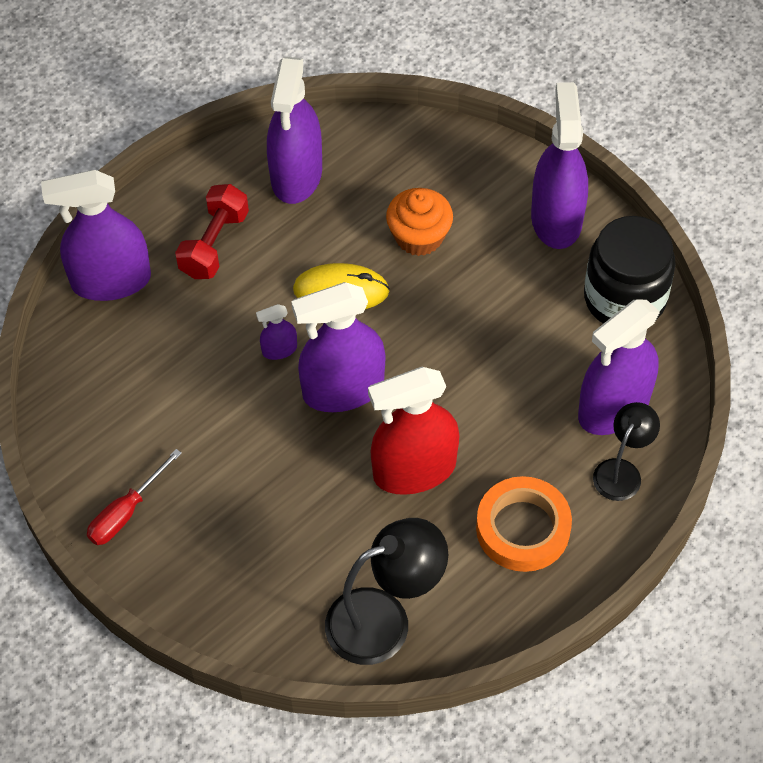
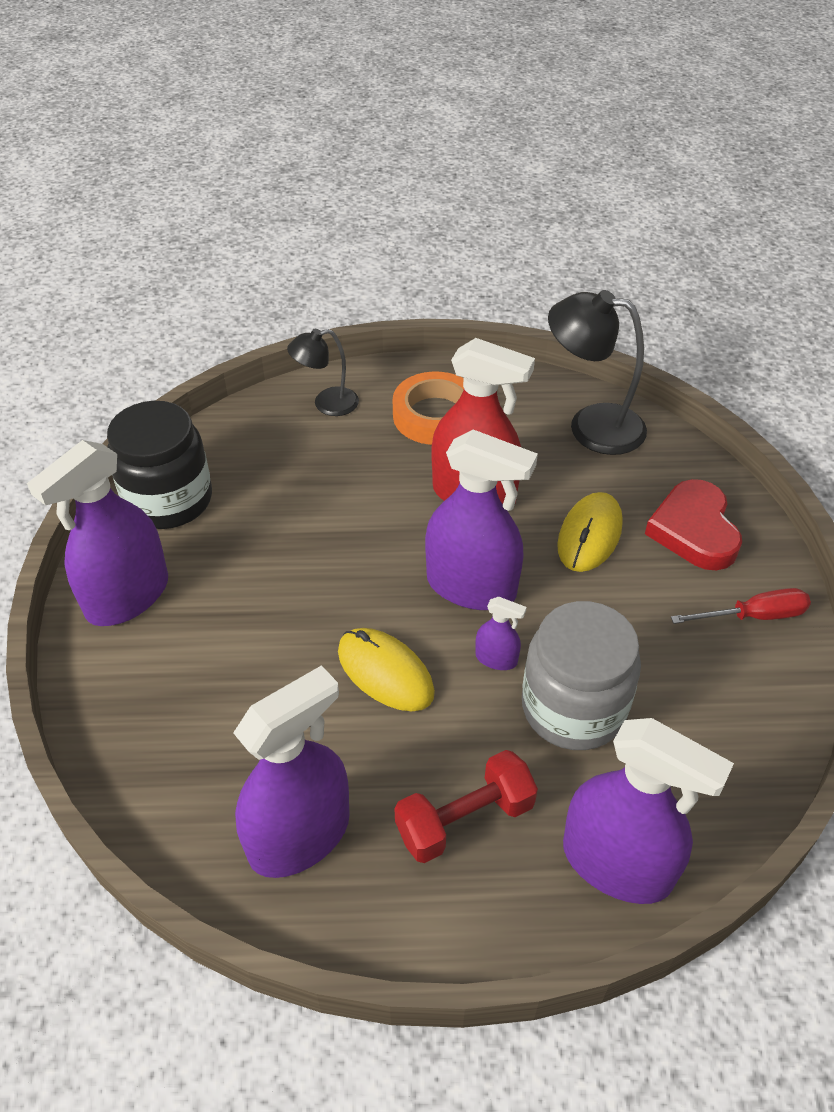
camera: 140 degrees left, 10 degrees down
(203, 352) = (573, 708): none -> grey jar
(219, 563) = (694, 530): none -> red heart
(295, 497) = (589, 535): none -> yellow mouse
(419, 237) = (258, 670): orange cupcake -> none
(613, 407) = (280, 440): purple spray bottle -> none

